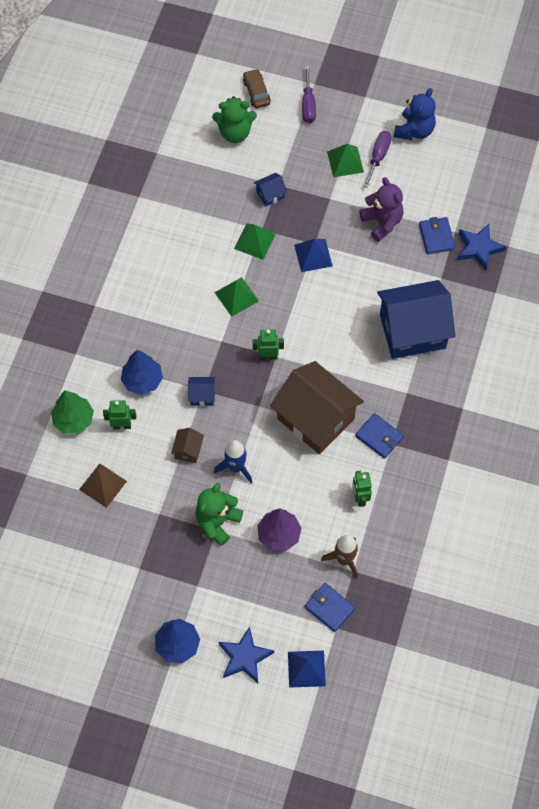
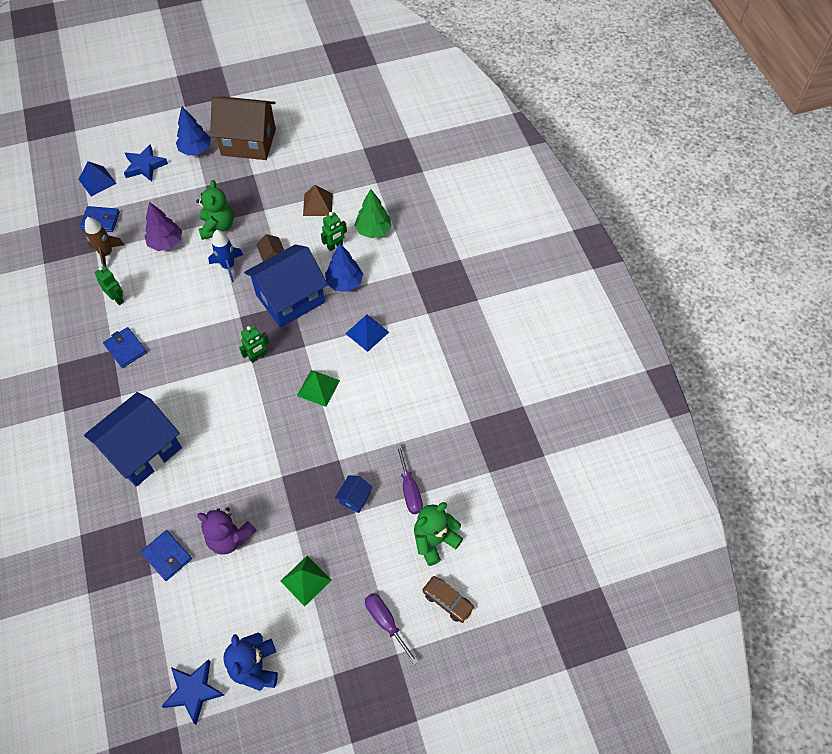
camera: 145 degrees right, 5 degrees down
(202, 395) = (290, 298): blue house -> blue house, size x2.46
(254, 241) = (337, 445): green pyramid -> none
(313, 255) = (275, 464): blue pyramid -> blue pyramid (367, 332)
(315, 419) = (187, 333): brown house -> brown house (248, 142)
(378, 157) = (275, 608): purple screwdriver -> purple screwdriver (409, 490)
(379, 437) = (126, 349): blue wallet -> blue wallet turned 45 degrees clockwise
(478, 248) = (118, 571): blue star -> blue star (193, 691)

